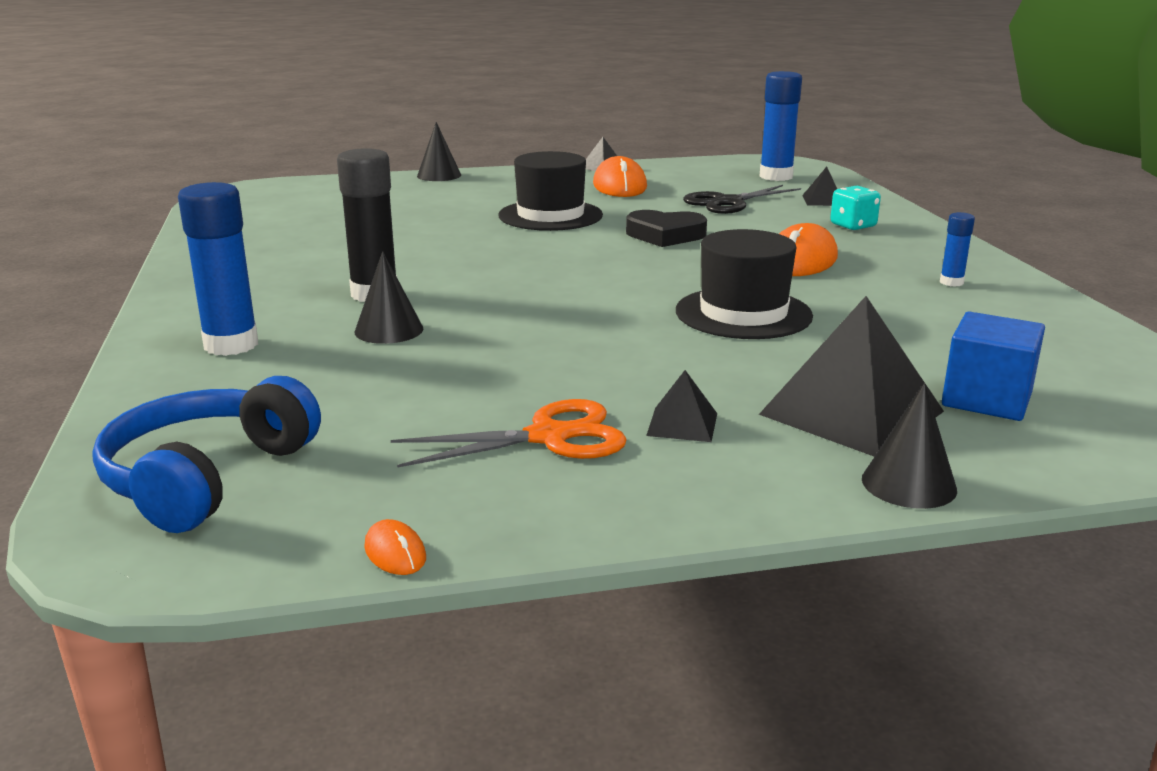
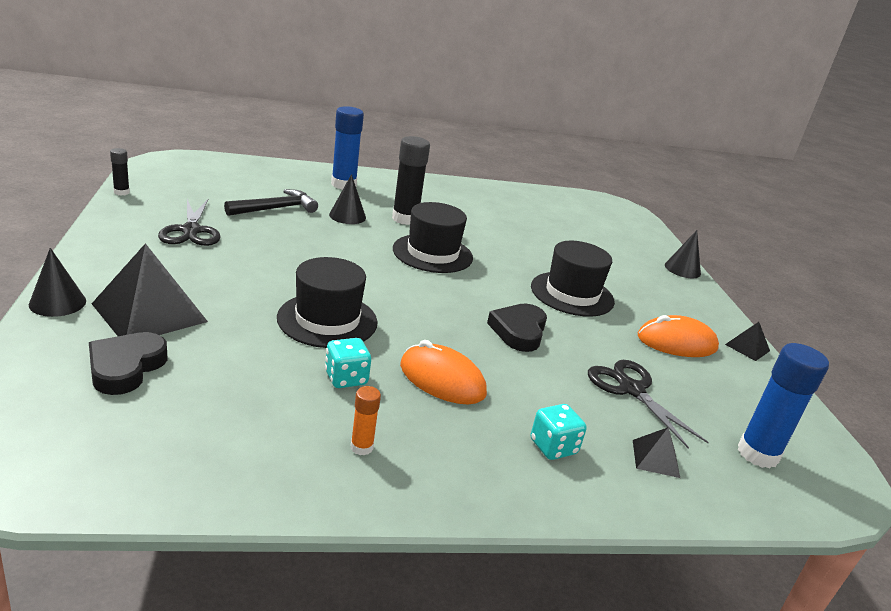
camera: 90 degrees right, 5 degrees up
(208, 477) = (209, 172): blue headphones -> none
(391, 384) = (276, 208): none -> black hammer
(395, 552) = (121, 192): orange mouse -> black glue stick
(493, 274) = (432, 253): none -> black hat
(548, 437) = (191, 231): orange scissors -> black scissors
(682, 424) = (177, 262): black pyramid -> none
(853, 296) = (346, 378): none -> turquoise dice
(951, 282) = (361, 447): blue glue stick -> orange glue stick
(986, 399) = (125, 367): blue cube -> black heart

